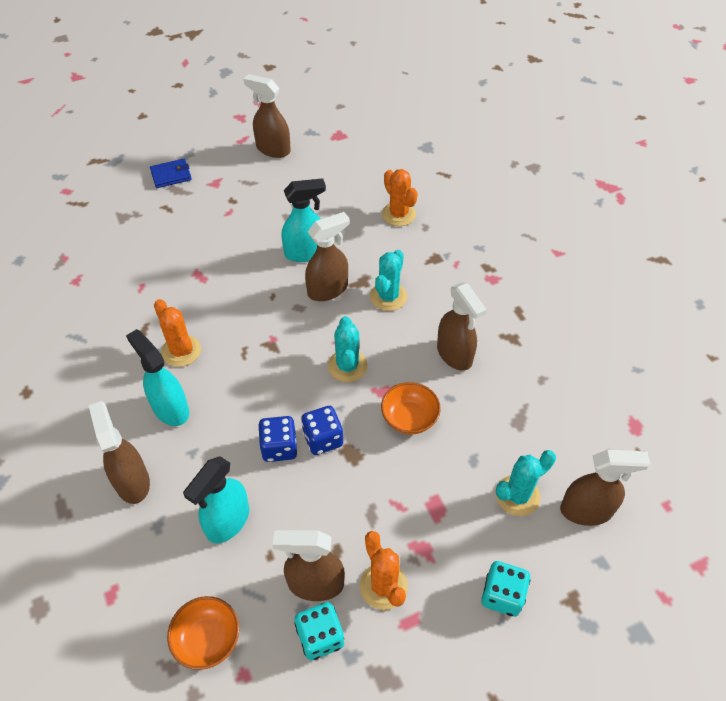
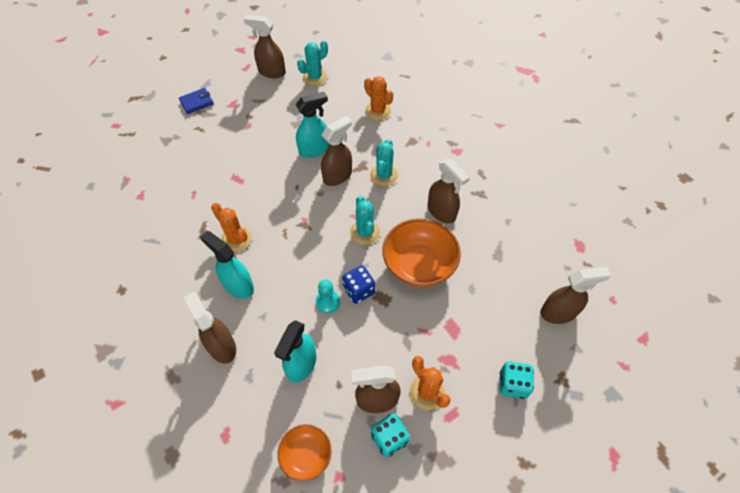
camera: 10 degrees left, 5 degrees up
(279, 447) = (328, 302): blue dice -> turquoise pawn
(409, 418) = (419, 265): orange bowl -> orange bowl, size x1.72
(517, 495) = (508, 310): turquoise cactus -> turquoise cactus (315, 77)

